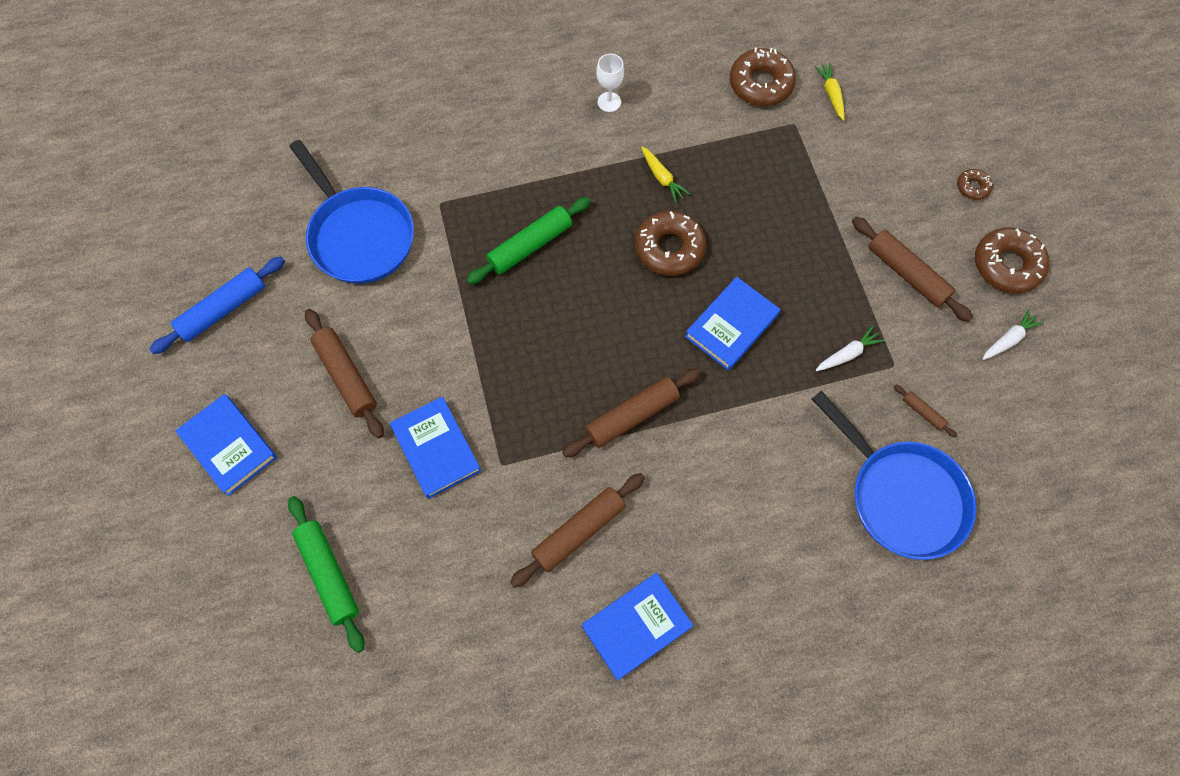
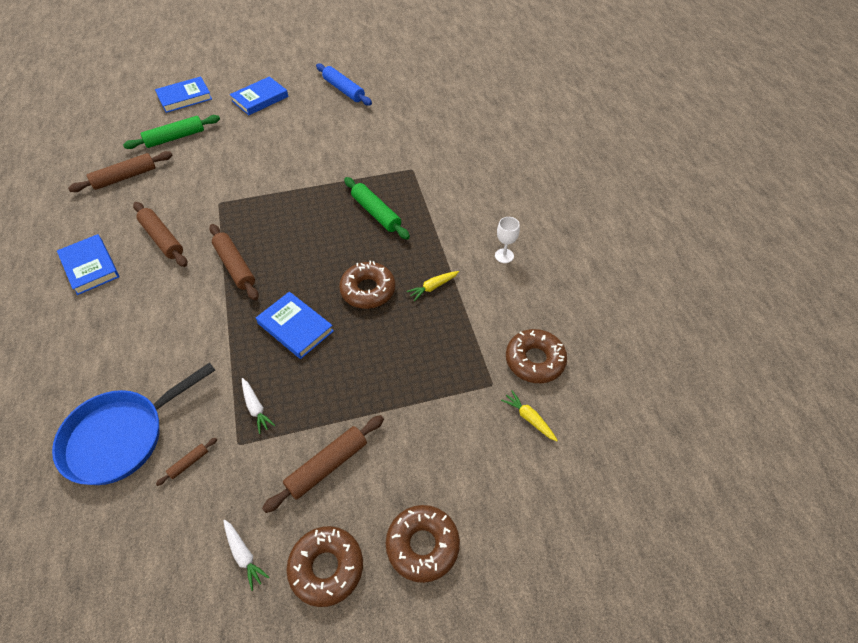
camera: 90 degrees right, 15 degrees down
(346, 376) = (293, 137): brown rolling pin -> brown rolling pin (125, 177)
(359, 235) = (389, 136): blue pan -> none
(436, 449) = (237, 174): blue book -> blue book (184, 97)
(831, 94) = (529, 418): yellow carrot -> yellow carrot turned 120 degrees counterclockwise
(972, 187) = (422, 545): brown donut -> brown donut, size x2.00

